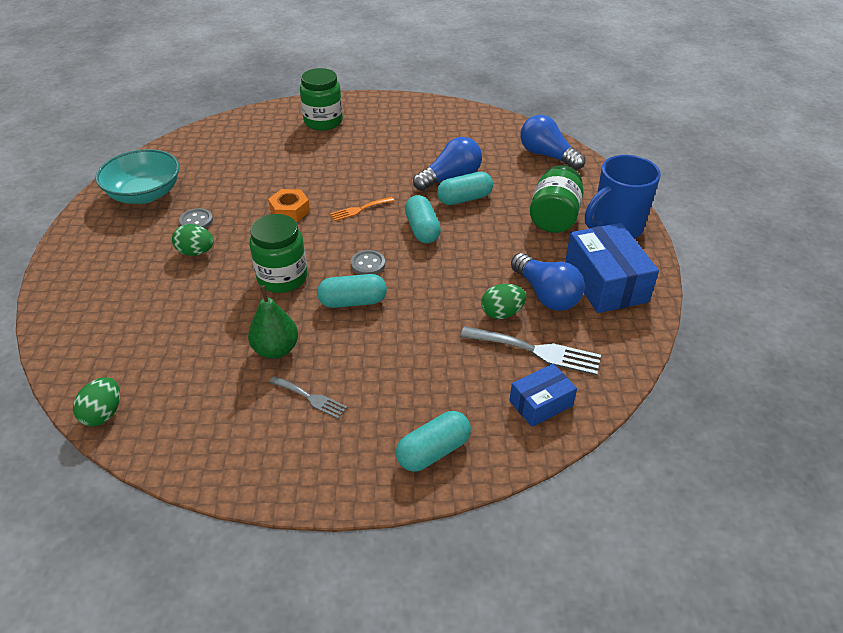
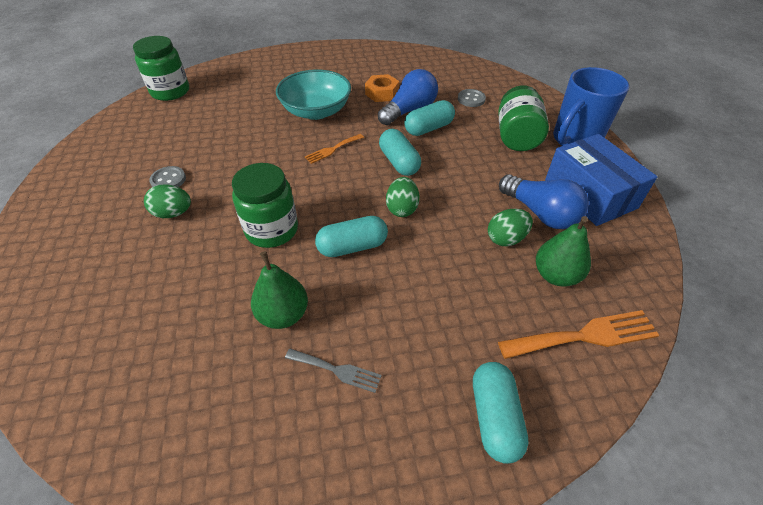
camera: 10 degrees left, 5 degrees up
(103, 414) = (88, 435): green egg -> green egg (402, 209)
(145, 194) = (109, 158): turquoise bowl -> turquoise bowl (316, 111)
(290, 211) = (263, 158): orange nut -> orange nut (382, 93)
(323, 122) = (276, 72): green jar -> green jar (170, 92)
(368, 264) = (356, 204): grey button -> grey button (471, 99)
(433, 451) = (494, 417): turquoise capsule -> turquoise capsule turned 45 degrees counterclockwise
(536, 351) = (555, 275): grey fork -> green pear
(541, 403) = (584, 336): blue box -> orange fork
(547, 155) = (488, 82): blue light bulb -> none

